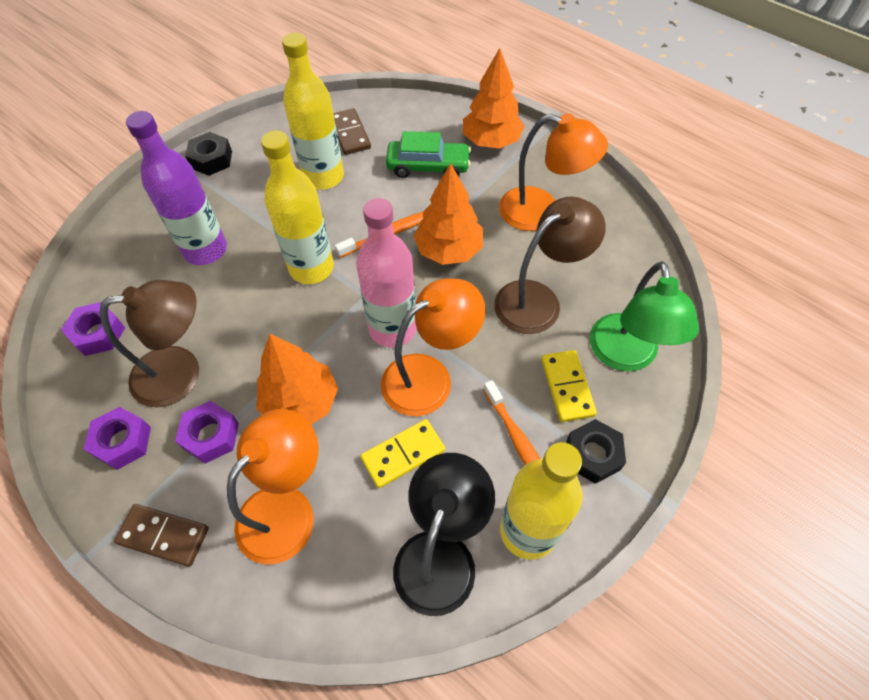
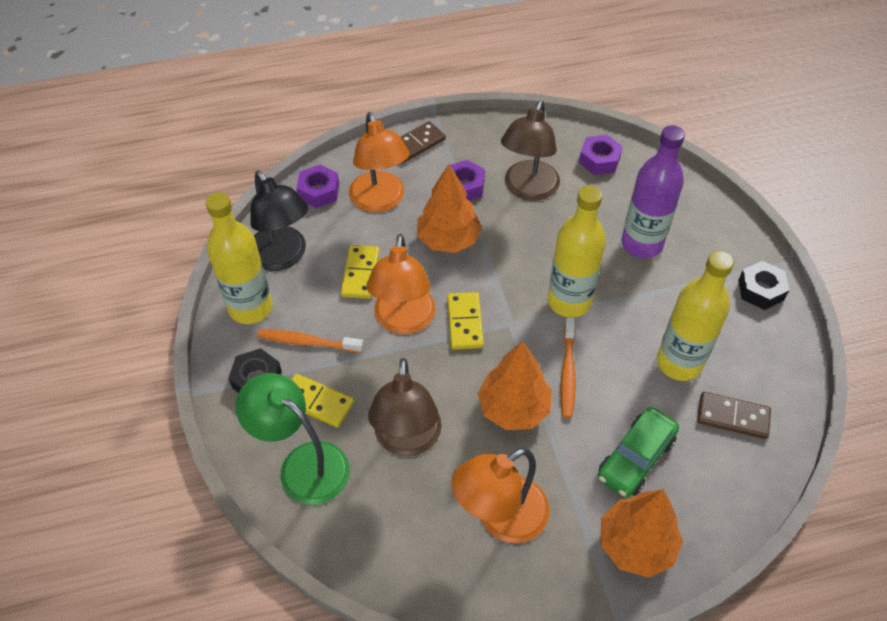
camera: 125 degrees right, 5 degrees down
(123, 442) = (497, 146): purple nut -> purple nut (319, 191)
(392, 328) = (465, 322): pink bottle -> yellow domino

